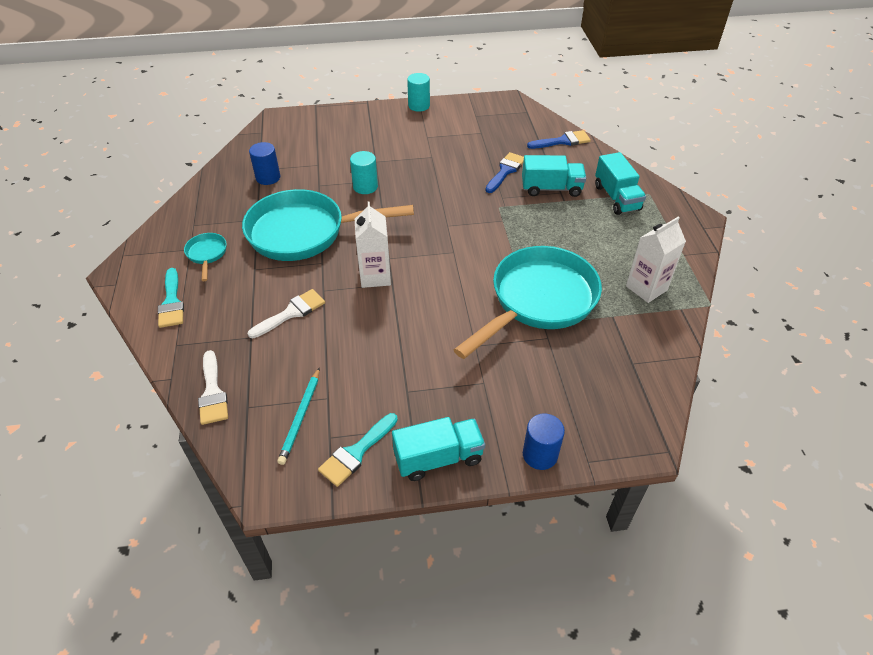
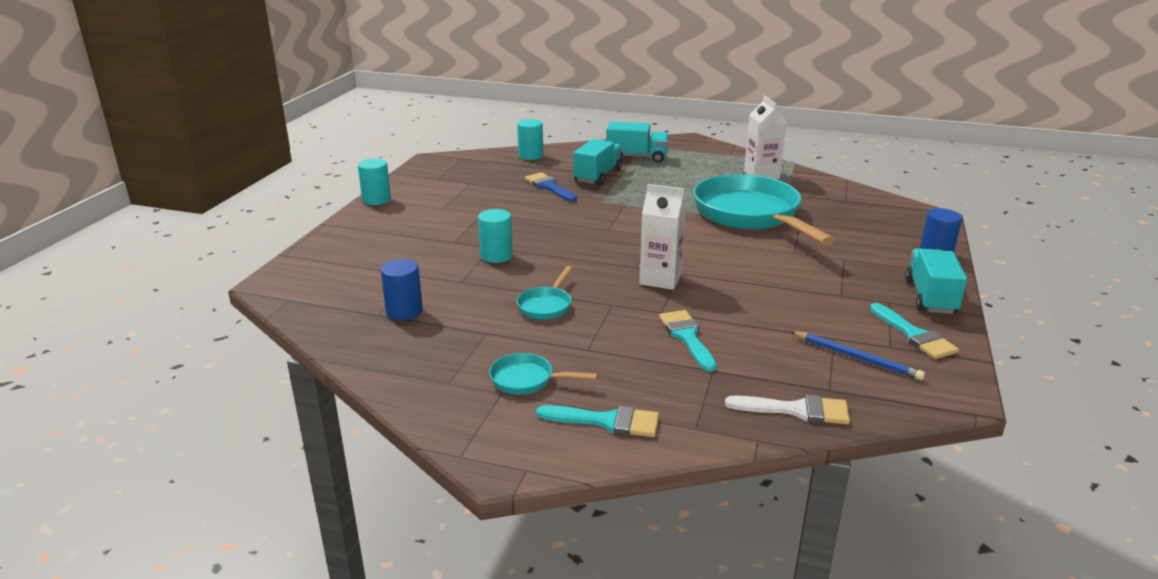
camera: 65 degrees left, 20 degrees down
(291, 313) = (687, 337): white brush -> turquoise brush
(301, 417) = (857, 358): turquoise pencil -> blue pencil
(304, 232) = (546, 305): turquoise pan -> turquoise pan, size x0.42
(563, 141) = (530, 156): blue brush -> turquoise cylinder

